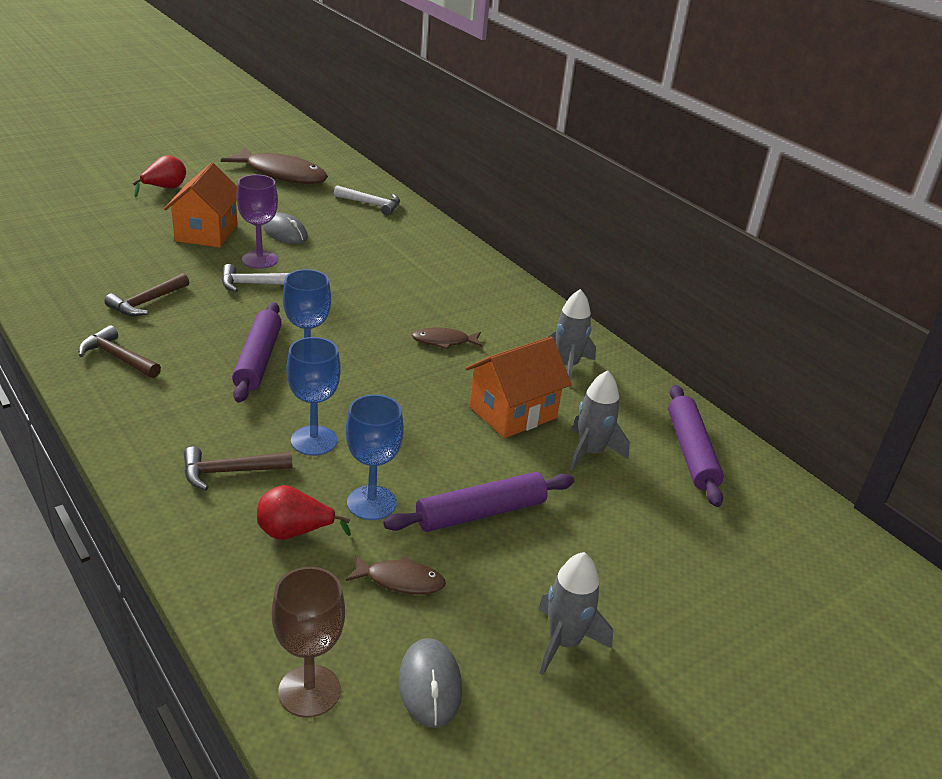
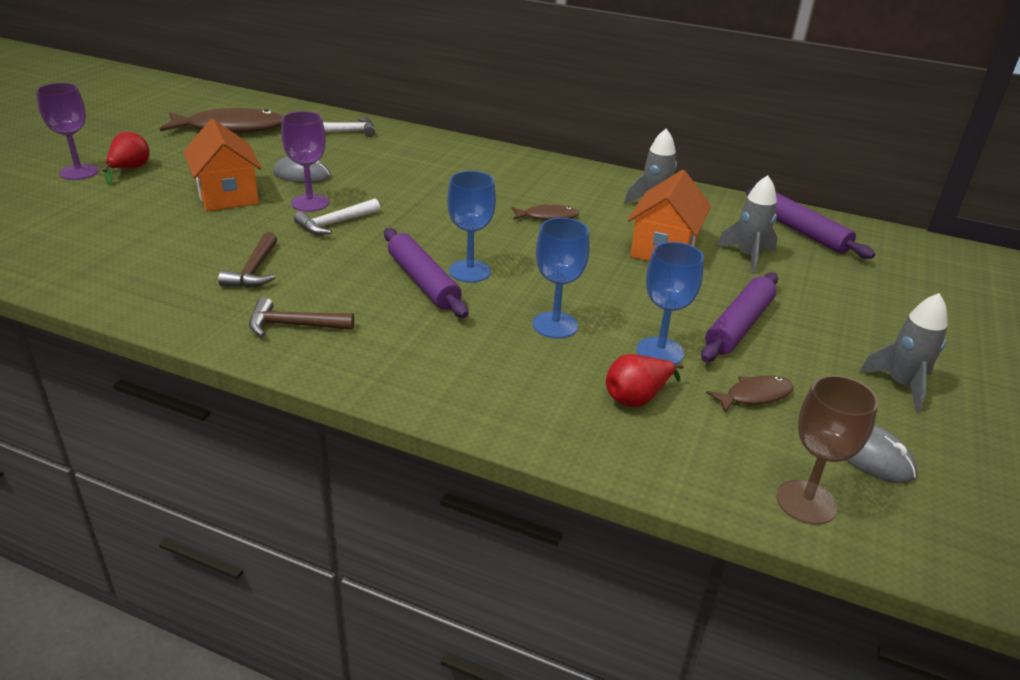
camera: 30 degrees left, 0 degrees up
(128, 180) = (79, 172): none -> purple goblet
(230, 472) = (525, 376): brown hammer -> none
(444, 341) = (547, 217): brown fish -> brown fish turned 150 degrees counterclockwise

